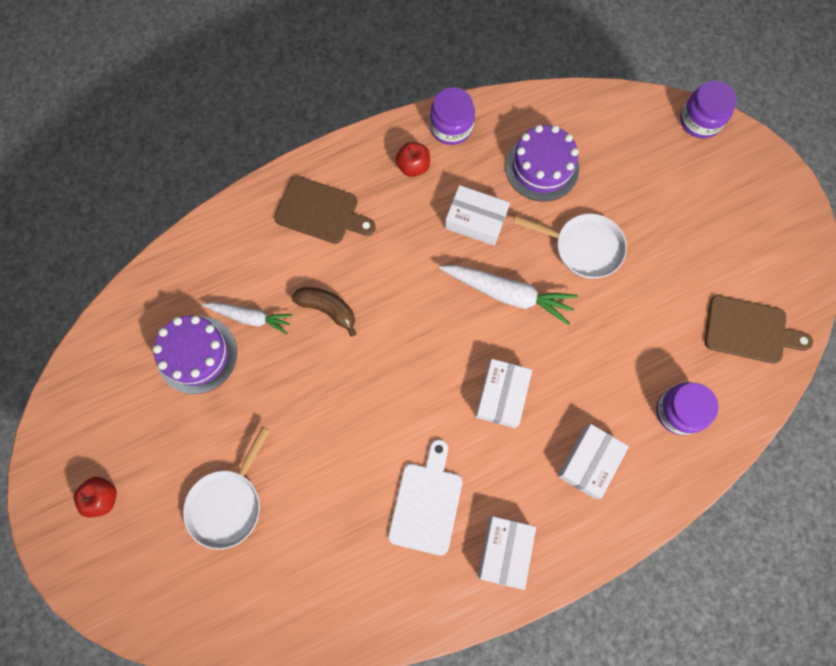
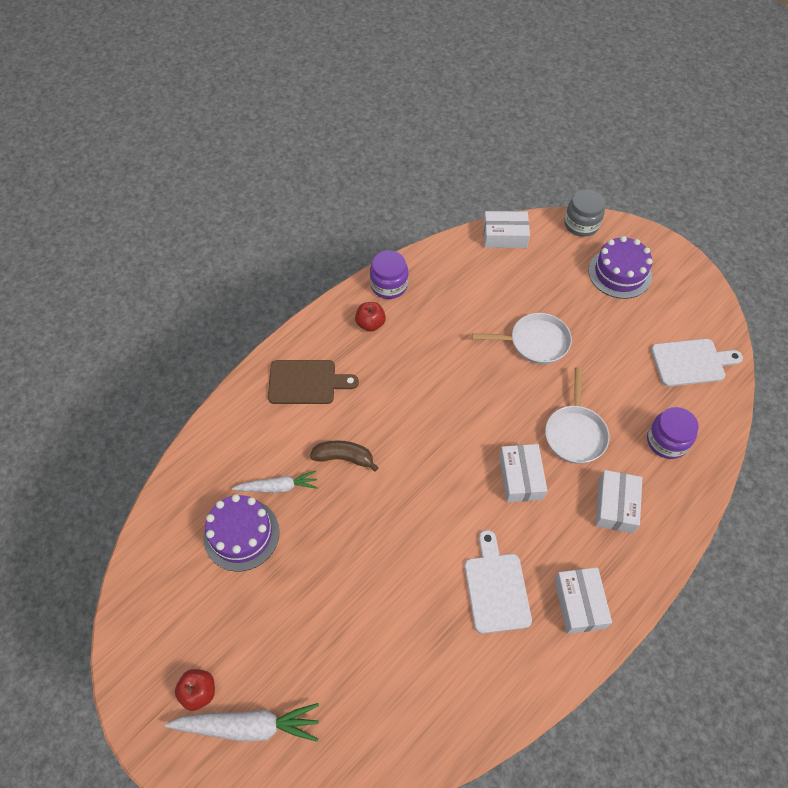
camera: 20 degrees left, 15 degrees down
(228, 503) = (319, 653): white pan -> white pan (575, 433)
(476, 220) = (439, 349): white box -> white box (504, 236)
(508, 294) = (491, 396): white carrot -> white carrot (249, 726)
(542, 167) = (475, 293): purple cake -> purple cake (619, 273)
(700, 121) = (581, 224): purple jar -> grey jar
(749, 330) = (691, 362): brown cutting board -> white cutting board

